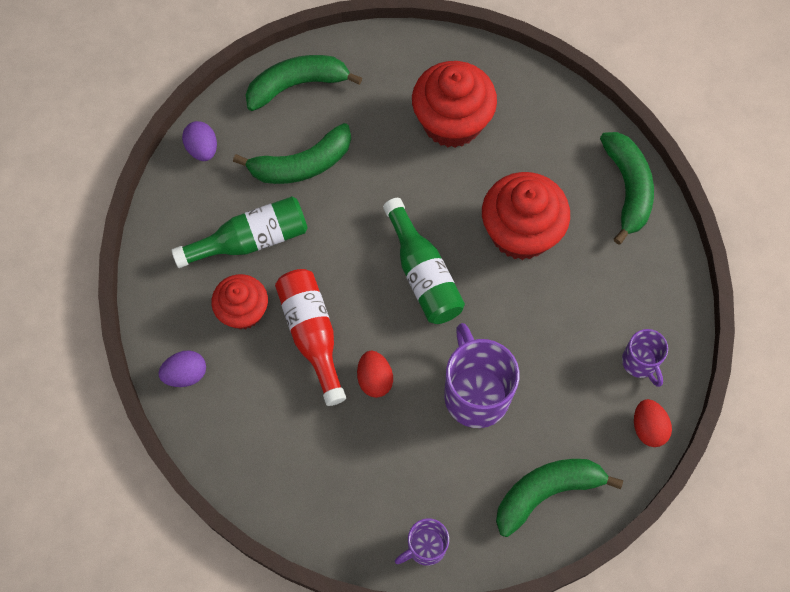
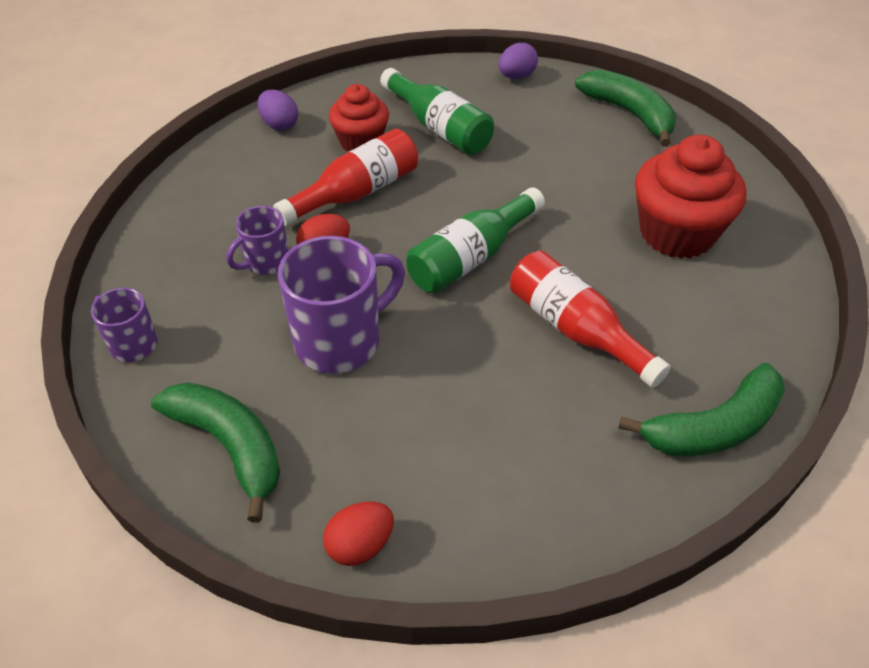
camera: 70 degrees right, 20 degrees down
(302, 164) = (543, 138): green banana -> none
(520, 232) = (576, 330): red cupcake -> red bottle
(640, 362) = (457, 509): purple mug -> purple mug (265, 262)

